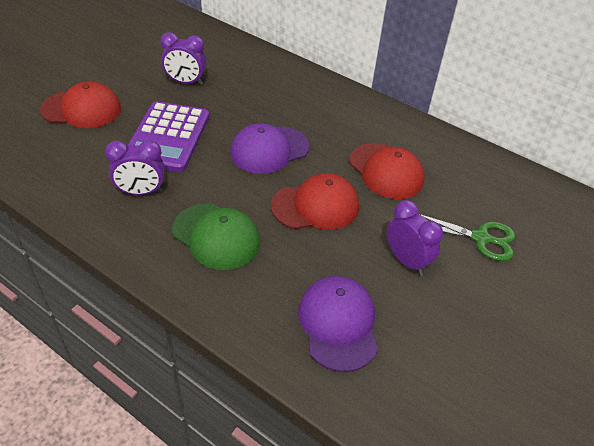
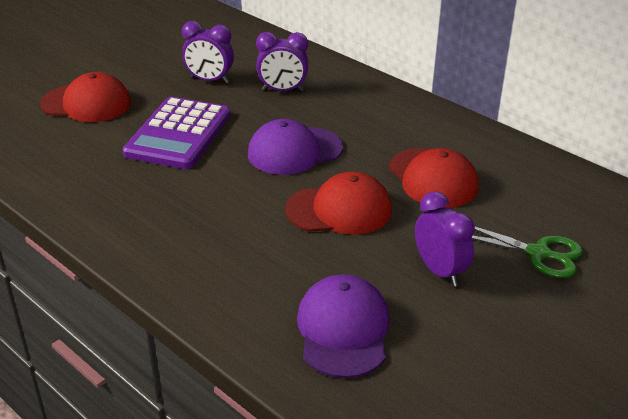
camera: 10 degrees right, 10 degrees down
(141, 192) = (138, 186): purple clock -> purple clock (282, 90)
(216, 236) = (216, 234): green cap -> none

